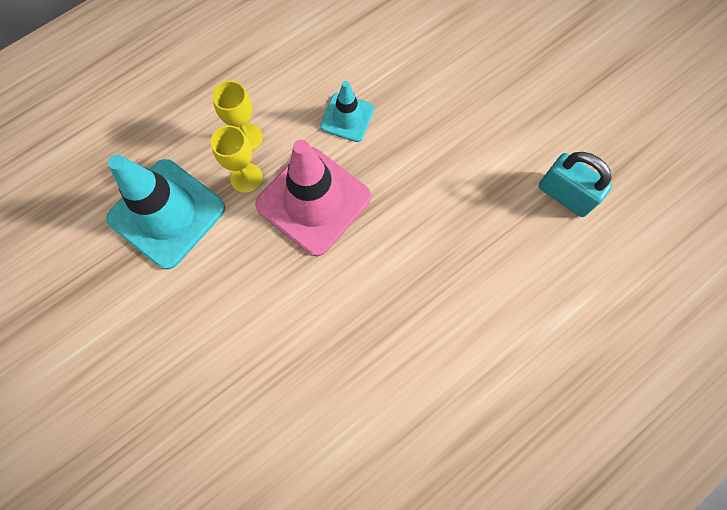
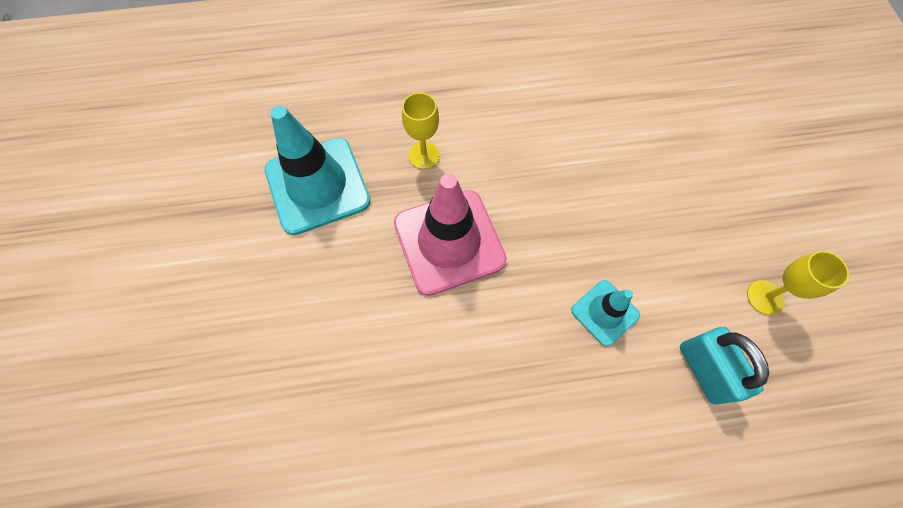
camera: 30 degrees right, 5 degrees down
(246, 178) = (402, 190): yellow goblet -> yellow goblet (765, 297)
(347, 117) = (524, 182): turquoise traffic cone -> turquoise traffic cone (605, 312)

